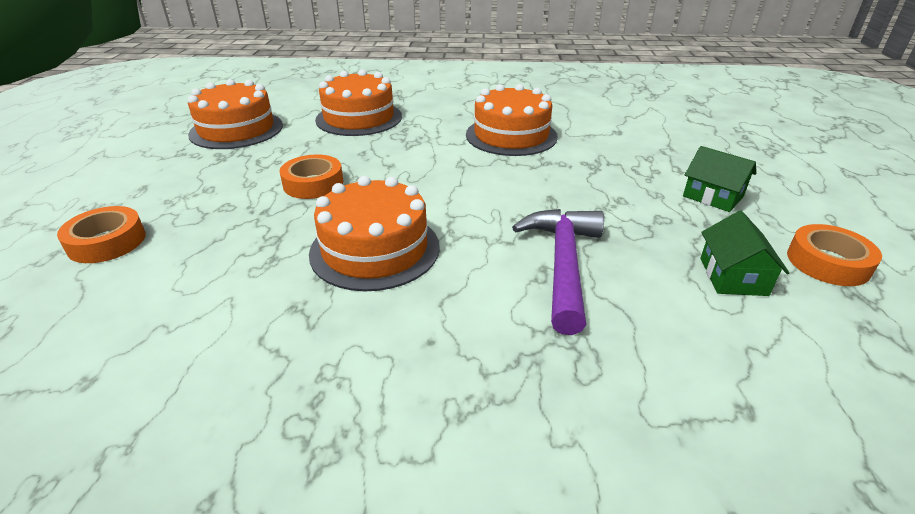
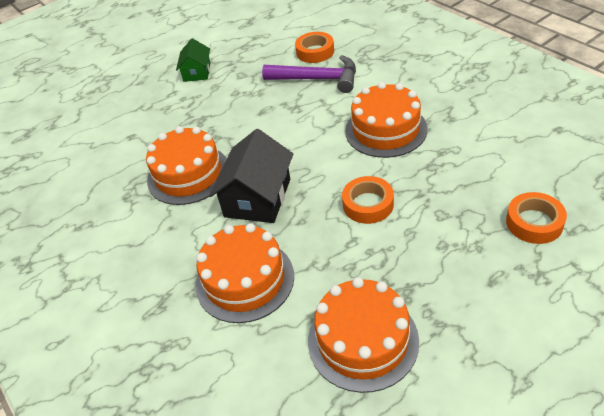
camera: 125 degrees left, 10 degrees up
(424, 148) = (257, 198): none -> black house
(563, 264) = (318, 79): purple hammer -> purple hammer turned 135 degrees counterclockwise
(733, 276) = (270, 44): green house -> none
(828, 262) = (230, 32): orange tape -> orange tape (315, 52)

